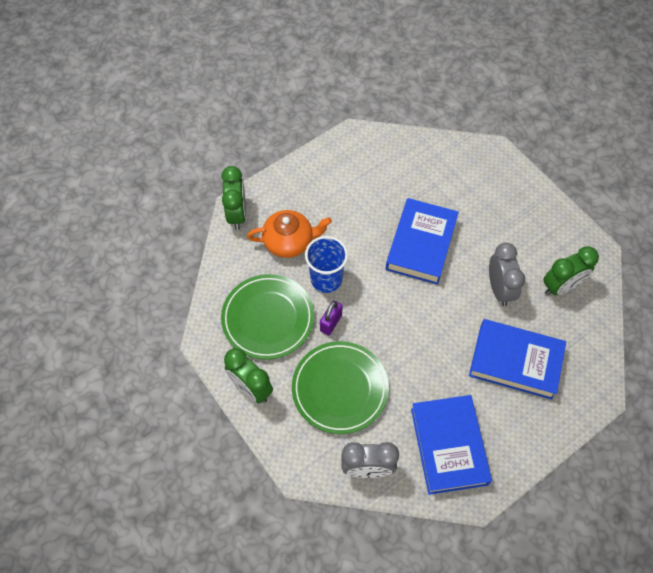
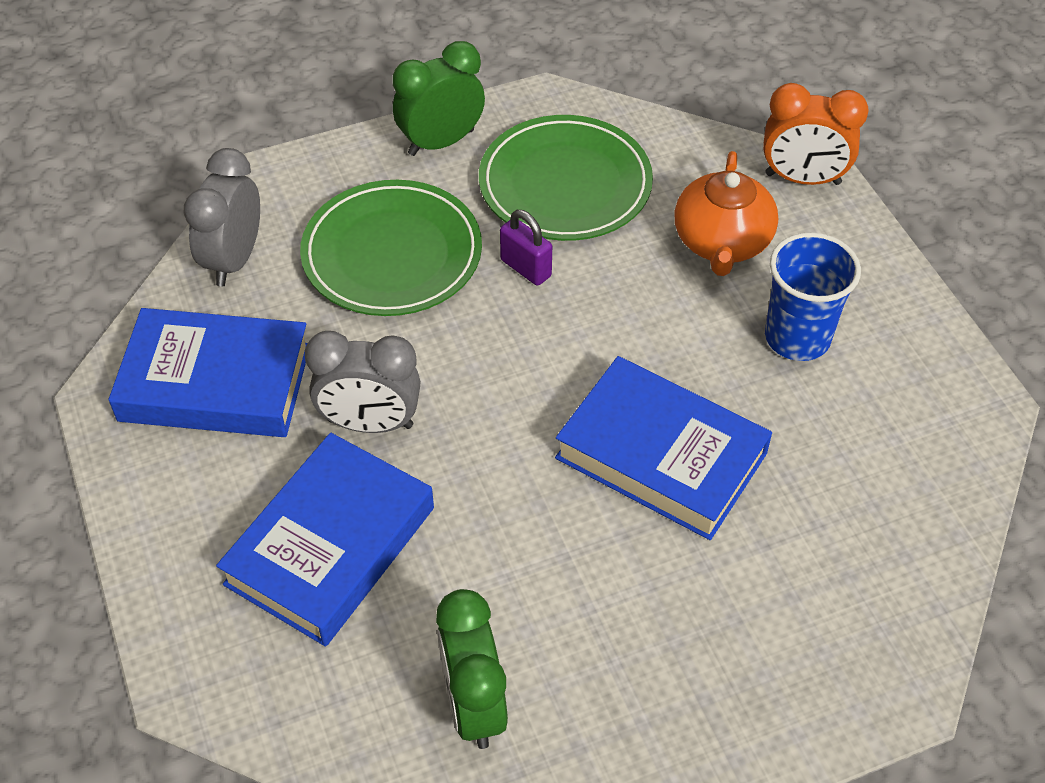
camera: 105 degrees right, 10 degrees down
(237, 214) = (802, 179): green clock -> orange clock
(326, 279) = (621, 280): blue cup -> blue cup (797, 337)
(499, 289) = (507, 571): grey clock -> grey clock (370, 423)

